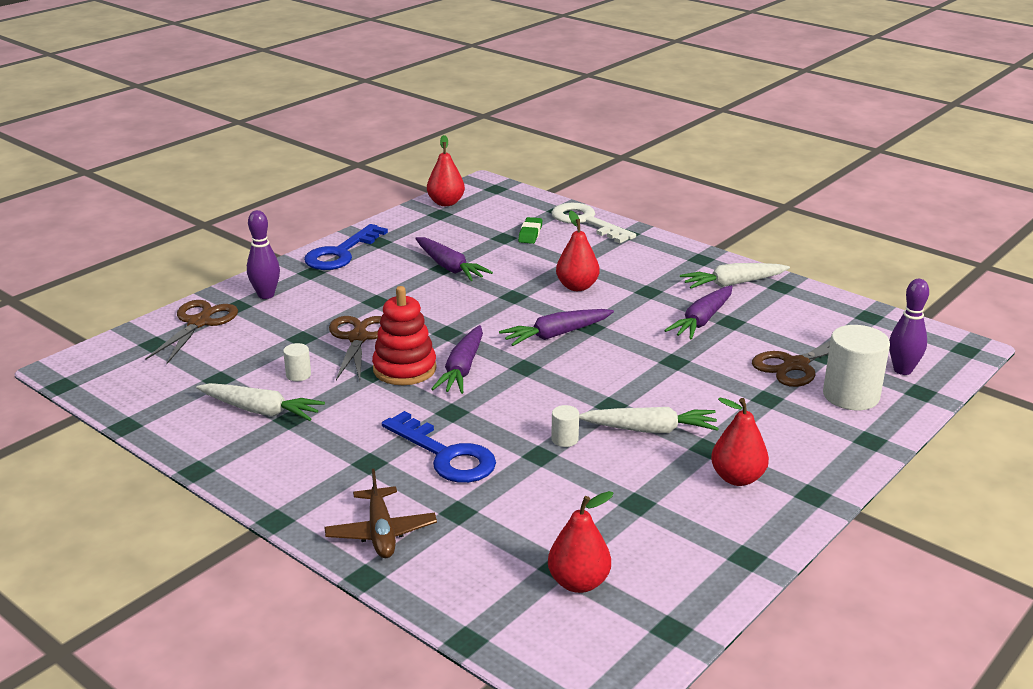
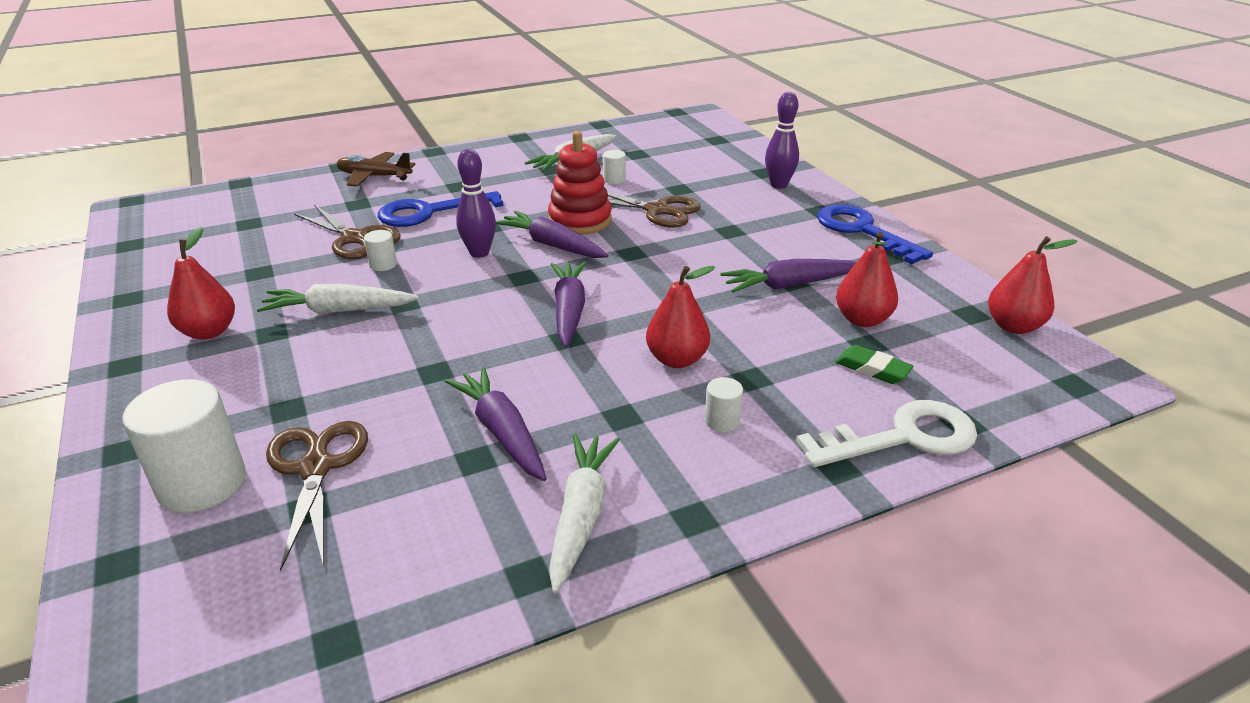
camera: 115 degrees right, 5 degrees up
(199, 323) = (741, 156): brown scissors -> brown scissors (355, 238)
(578, 583) = (222, 226): red pear -> red pear (862, 319)
(622, 264) = (722, 421): none -> white cylinder
(649, 430) = (339, 310): white carrot -> white carrot turned 60 degrees clockwise
(902, 370) = (176, 579): purple bowling pin -> purple bowling pin (479, 253)

